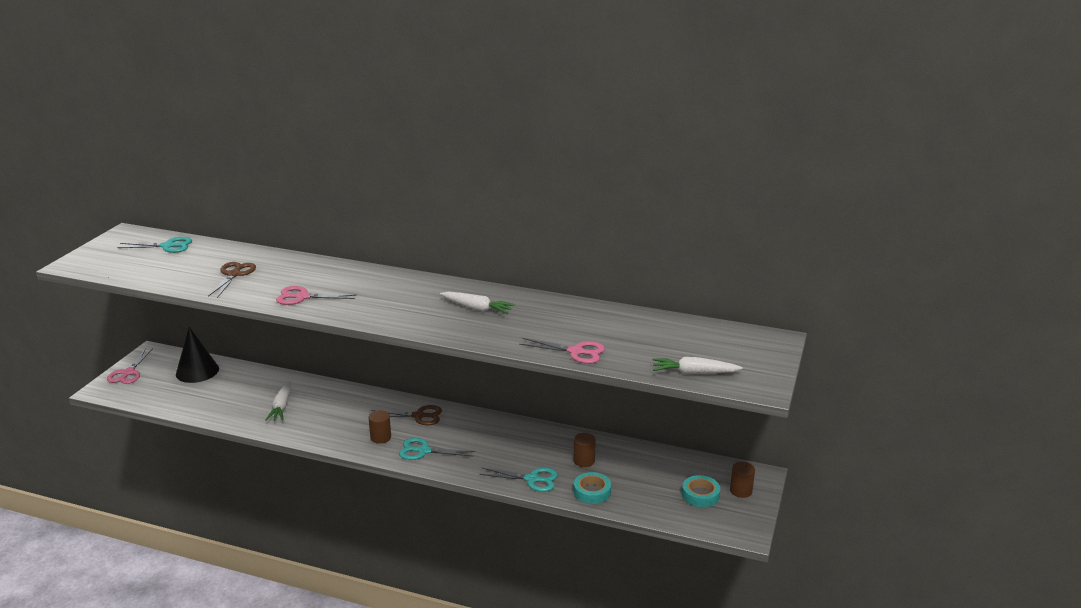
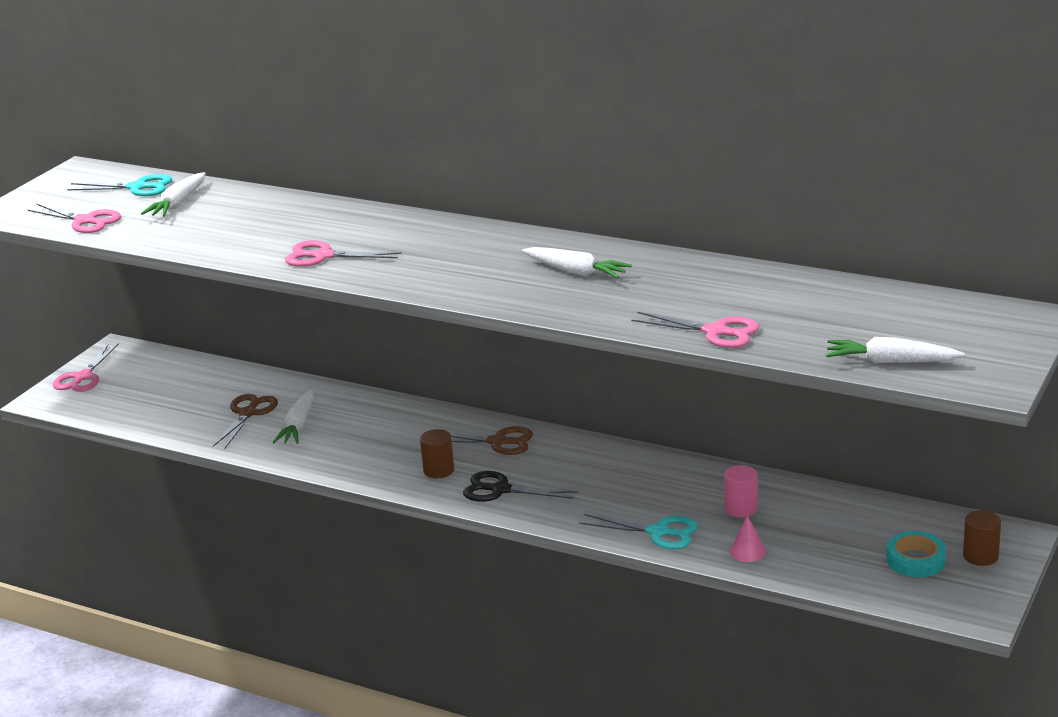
camera: 10 degrees right, 0 degrees up
(131, 271) = (85, 221): none -> pink scissors
(197, 258) = (178, 204): none -> white carrot
(197, 371) = (180, 376): black cone -> none
(234, 274) = (228, 226): brown scissors -> brown scissors (248, 413)
(423, 451) = (500, 490): turquoise scissors -> black scissors
(584, 461) = (741, 508): brown cylinder -> pink cylinder
(592, 492) = (747, 551): turquoise tape -> pink cone

